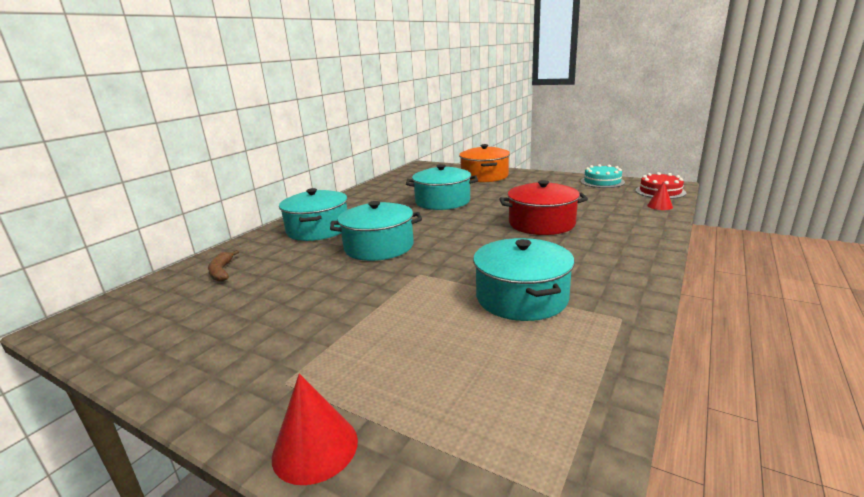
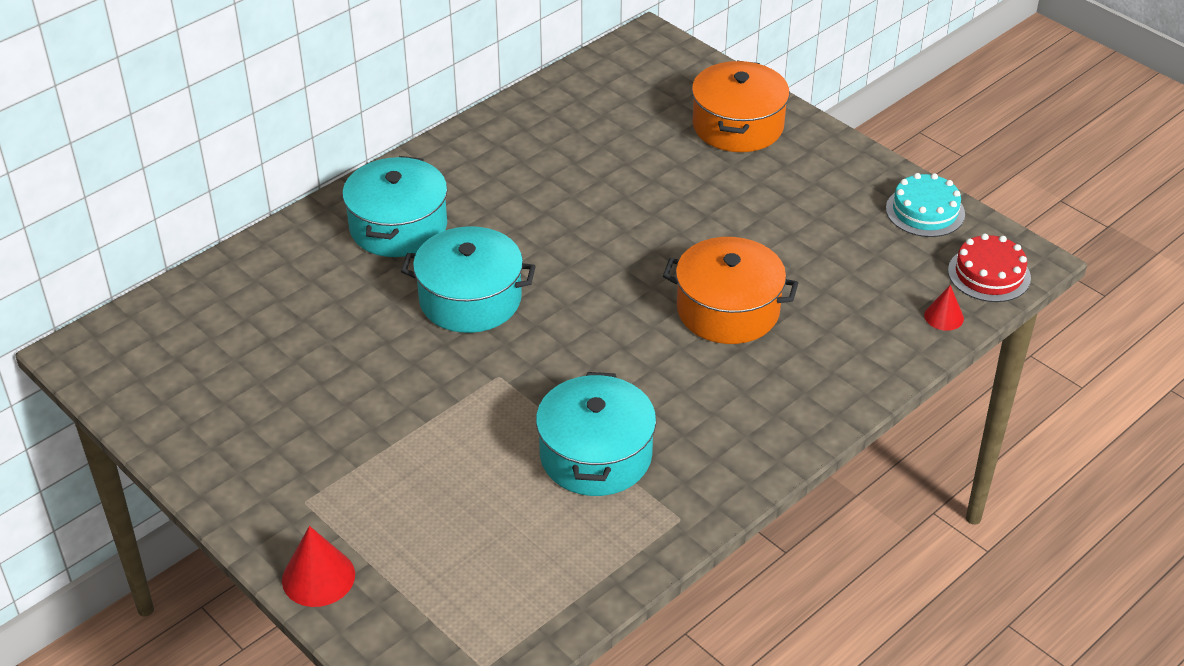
camera: 15 degrees right, 20 degrees up
(222, 271) = (254, 296): brown banana -> none
(442, 201) = (618, 197): turquoise pot -> none
(541, 223) = (728, 310): red pot -> orange pot

